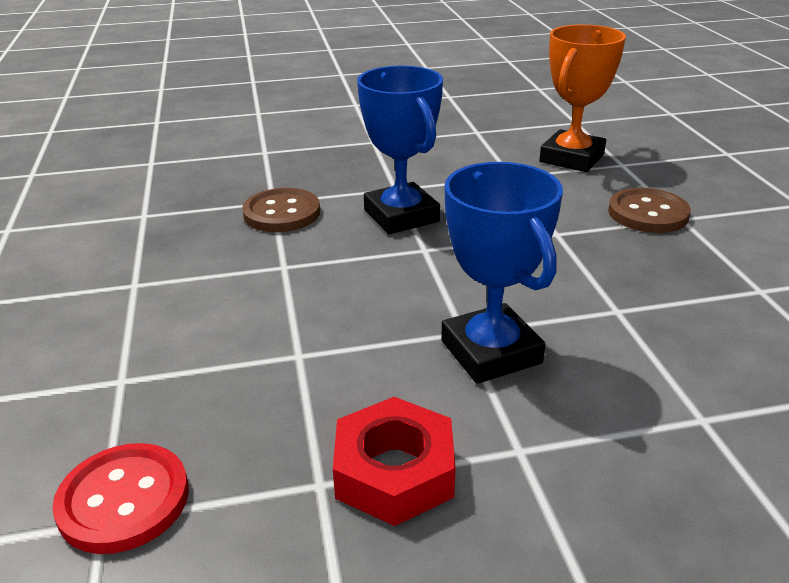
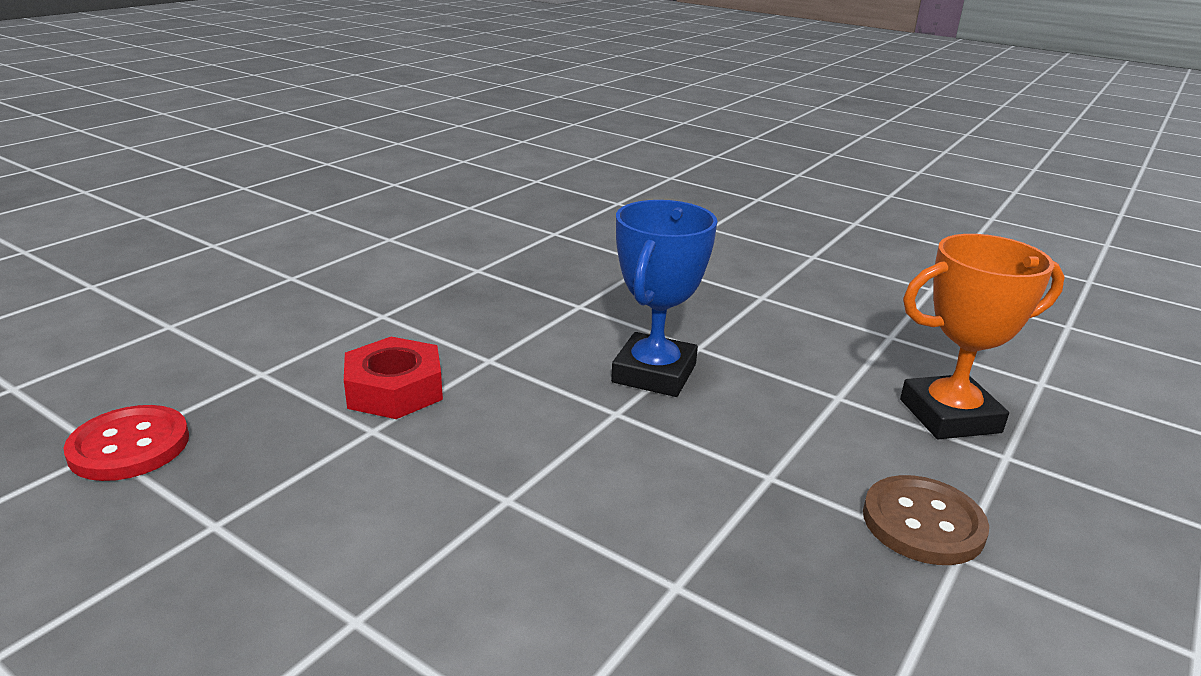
camera: 45 degrees right, 5 degrees down
(282, 213) = (567, 318): brown button -> none
(394, 472) = (260, 557): red nut -> red nut (394, 390)
(491, 352) = (493, 531): blue trophy -> none

